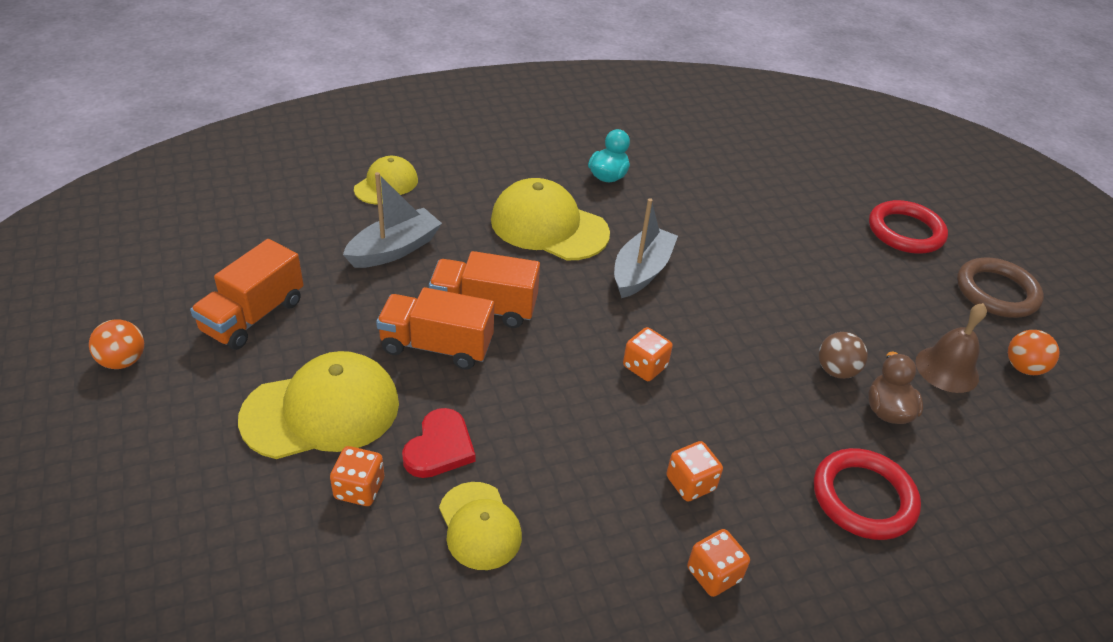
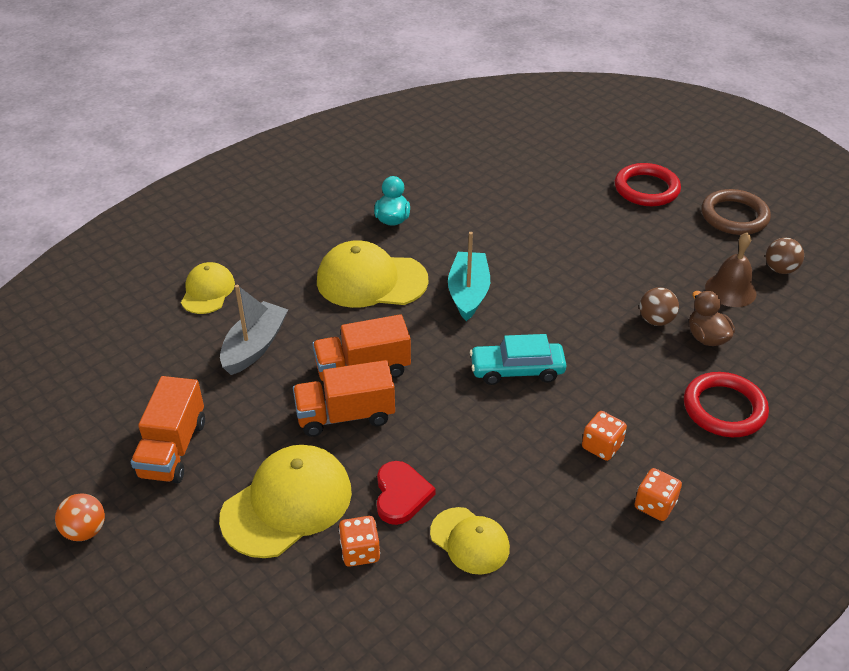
camera: 20 degrees left, 0 degrees up
(641, 271) = (468, 293): grey boat -> turquoise boat
(645, 367) = (517, 370): orange dice -> turquoise car
(1023, 368) = (780, 269): orange ball -> brown ball

